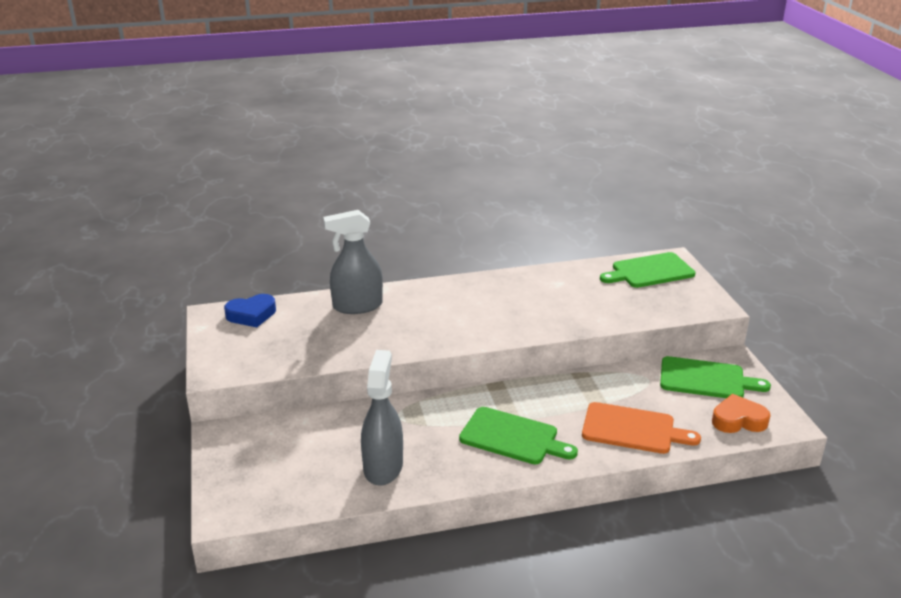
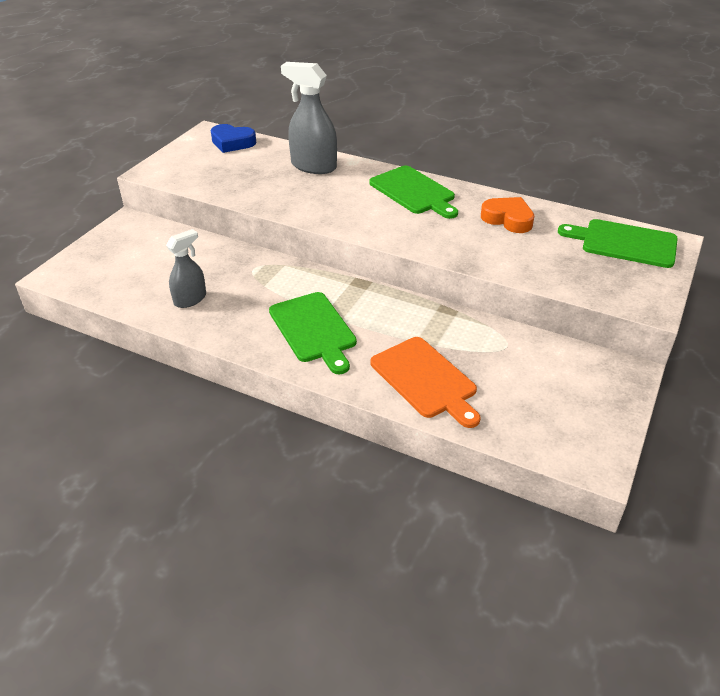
camera: 40 degrees right, 10 degrees up
(383, 467) = (190, 299): grey spray bottle -> grey spray bottle, size x0.62
(706, 379) = (568, 375): green cutting board -> green cutting board (414, 192)
(738, 420) = (545, 430): orange heart -> orange heart (508, 219)

